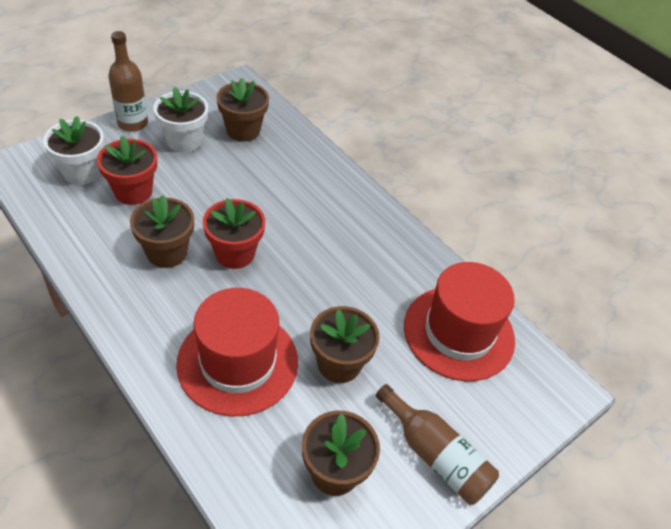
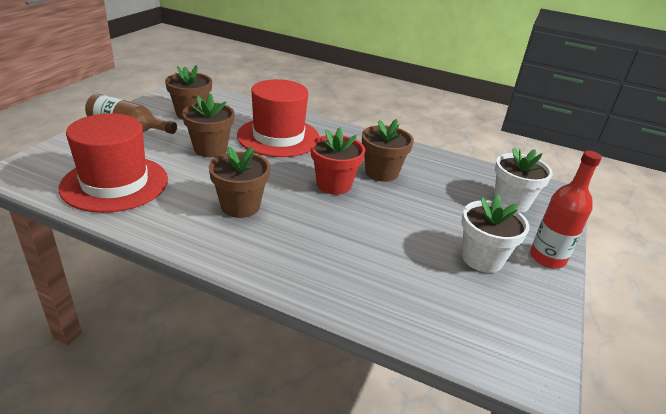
camera: 155 degrees right, 15 degrees down
(133, 123) = (547, 258): brown bottle -> red bottle
(133, 191) = (457, 201): red flower pot -> none
(243, 130) = (445, 295): brown flower pot -> brown flower pot (240, 206)

